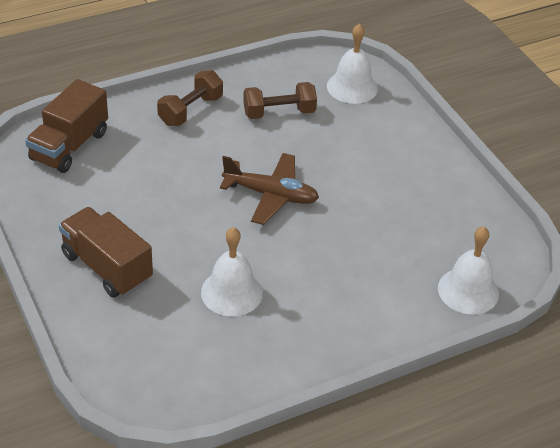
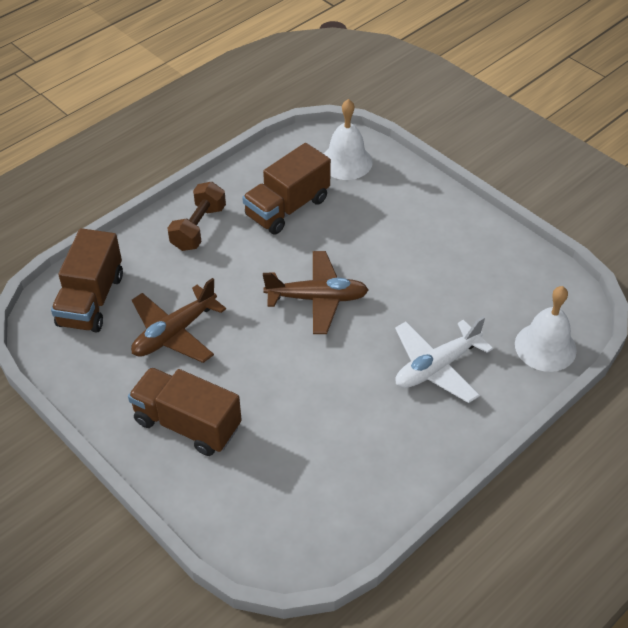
camera: 15 degrees left, 5 degrees up
(129, 191) = (174, 333): none -> brown plane
(232, 292) = (324, 414): white bell -> none
(279, 113) = (287, 207): brown dumbbell -> brown truck
(355, 280) = (436, 367): none -> white plane

